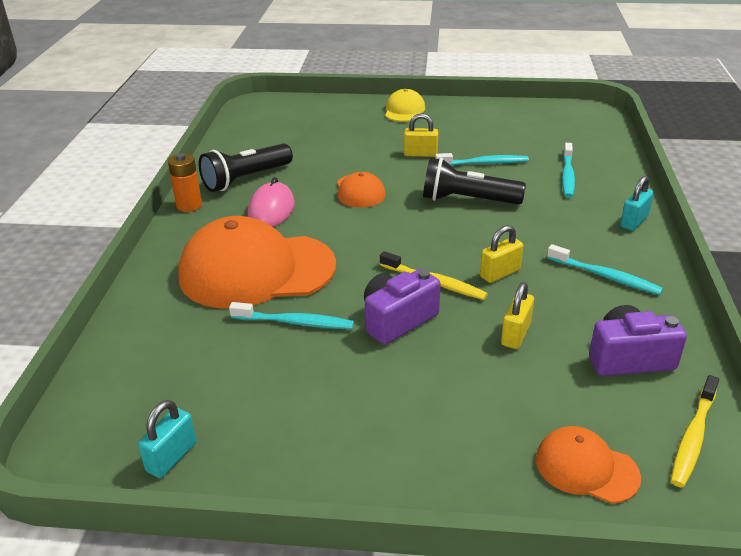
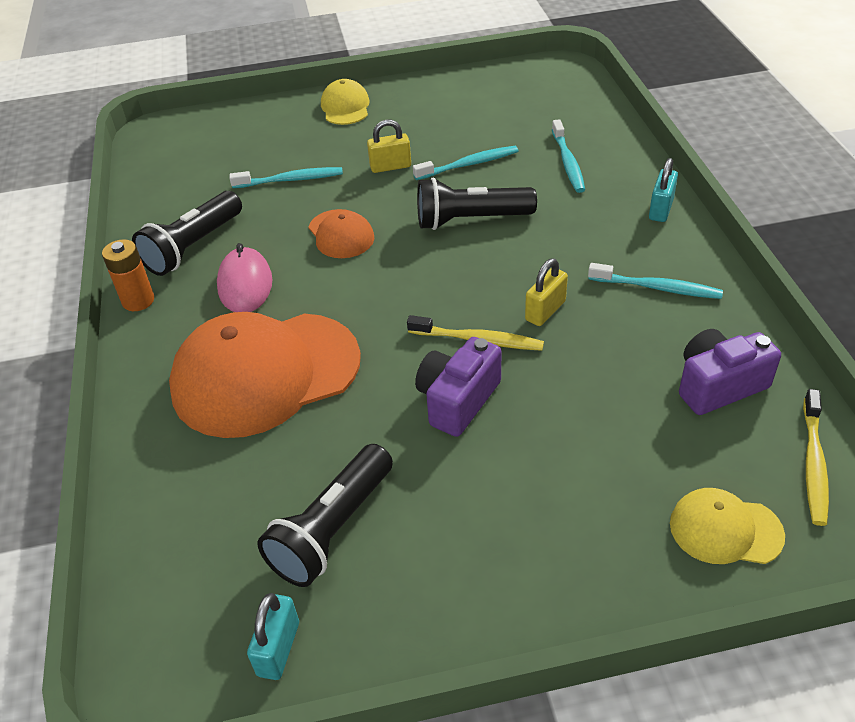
camera: 15 degrees left, 10 degrees up
(254, 386) = (332, 529): none -> black flashlight
(295, 322) = (342, 433): turquoise toothbrush -> turquoise toothbrush (290, 180)
(515, 334) = (592, 386): yellow padlock -> none
(586, 468) = (725, 529): orange cap -> yellow cap

